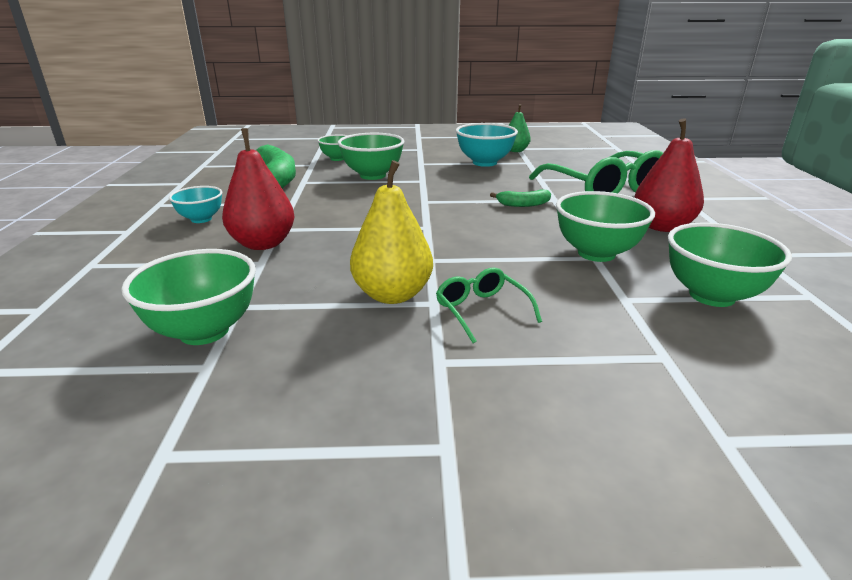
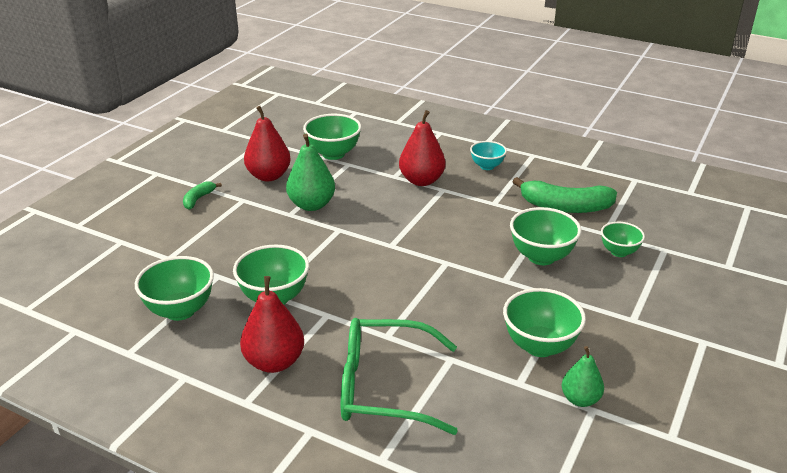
camera: 120 degrees right, 5 degrees up
(334, 369) = (269, 176): none -> red pear
(392, 295) = (311, 205): yellow pear -> green pear
(482, 311) = (265, 225): green glasses -> none
(484, 163) = (539, 346): turquoise bowl -> green bowl
(523, 204) = (392, 311): green banana -> green banana (198, 199)

